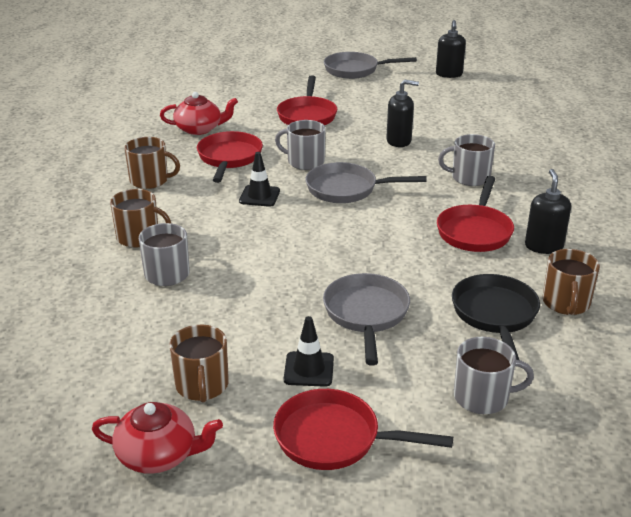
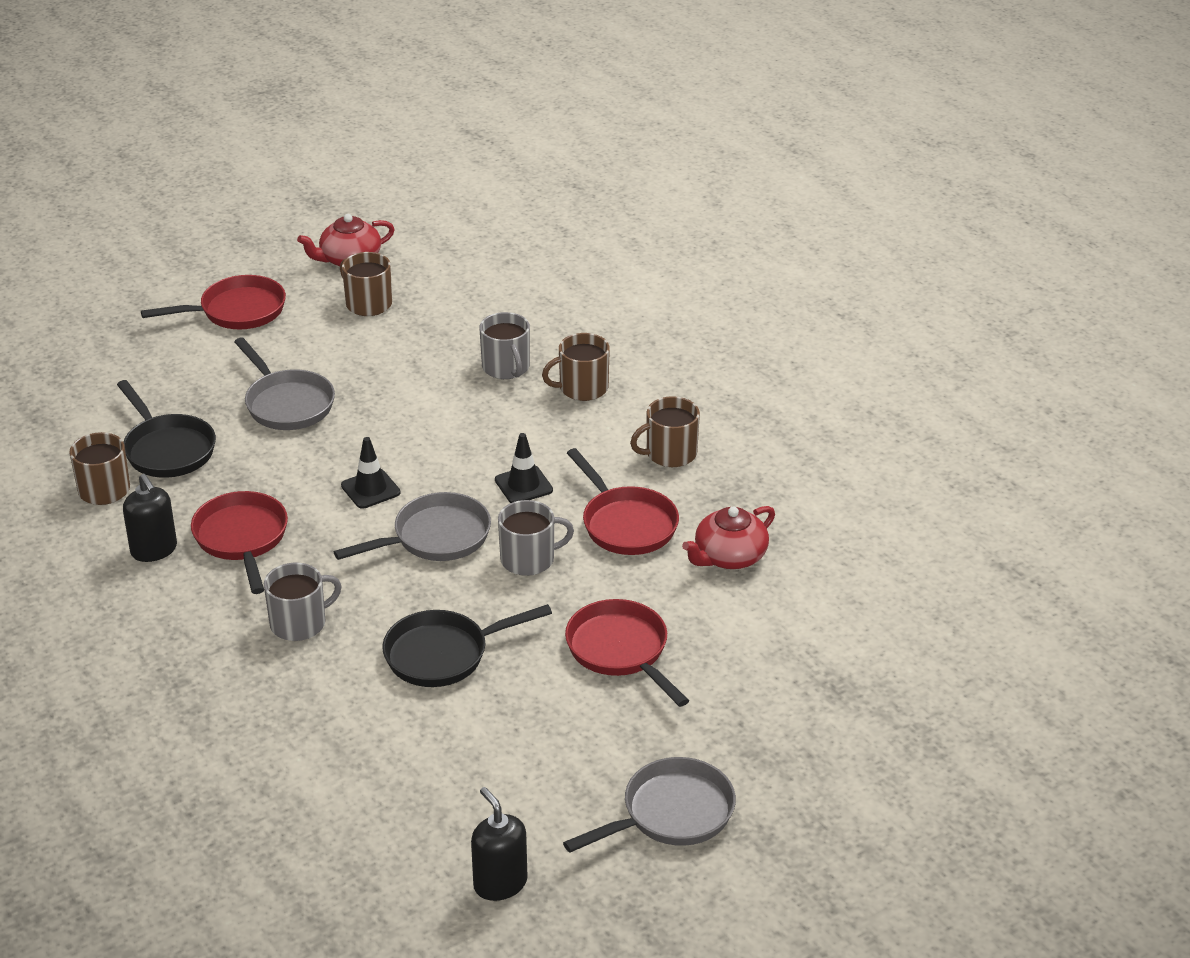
camera: 145 degrees right, 5 degrees up
(309, 369) = (297, 344): black traffic cone -> black traffic cone (370, 489)
(399, 141) = (443, 654): black soap dispenser -> black pan
(482, 397) = (142, 378): grey mug -> none

